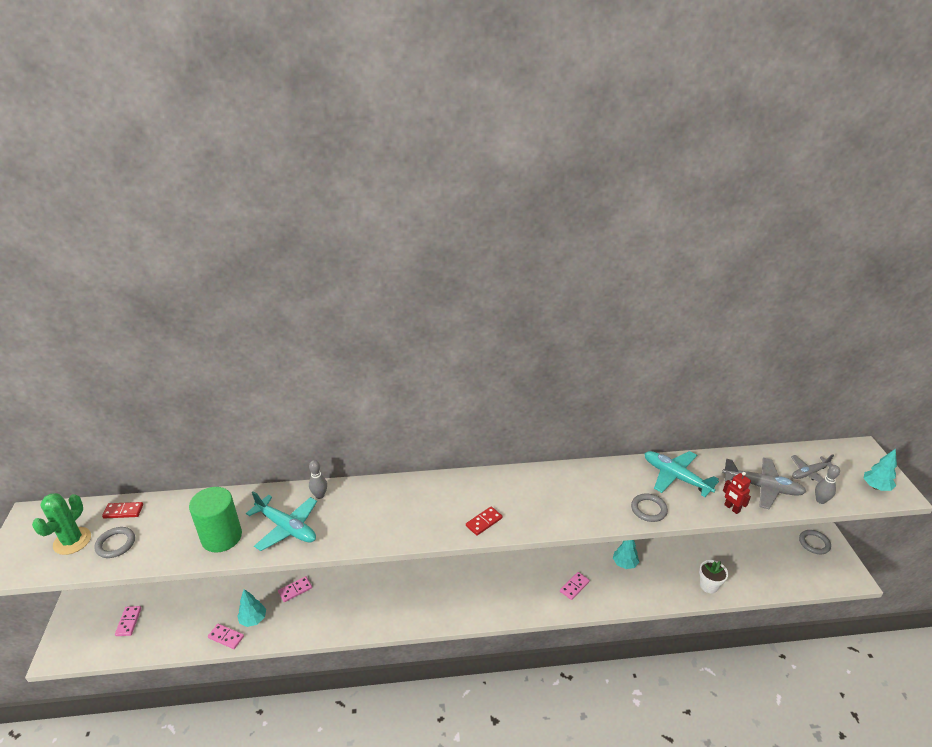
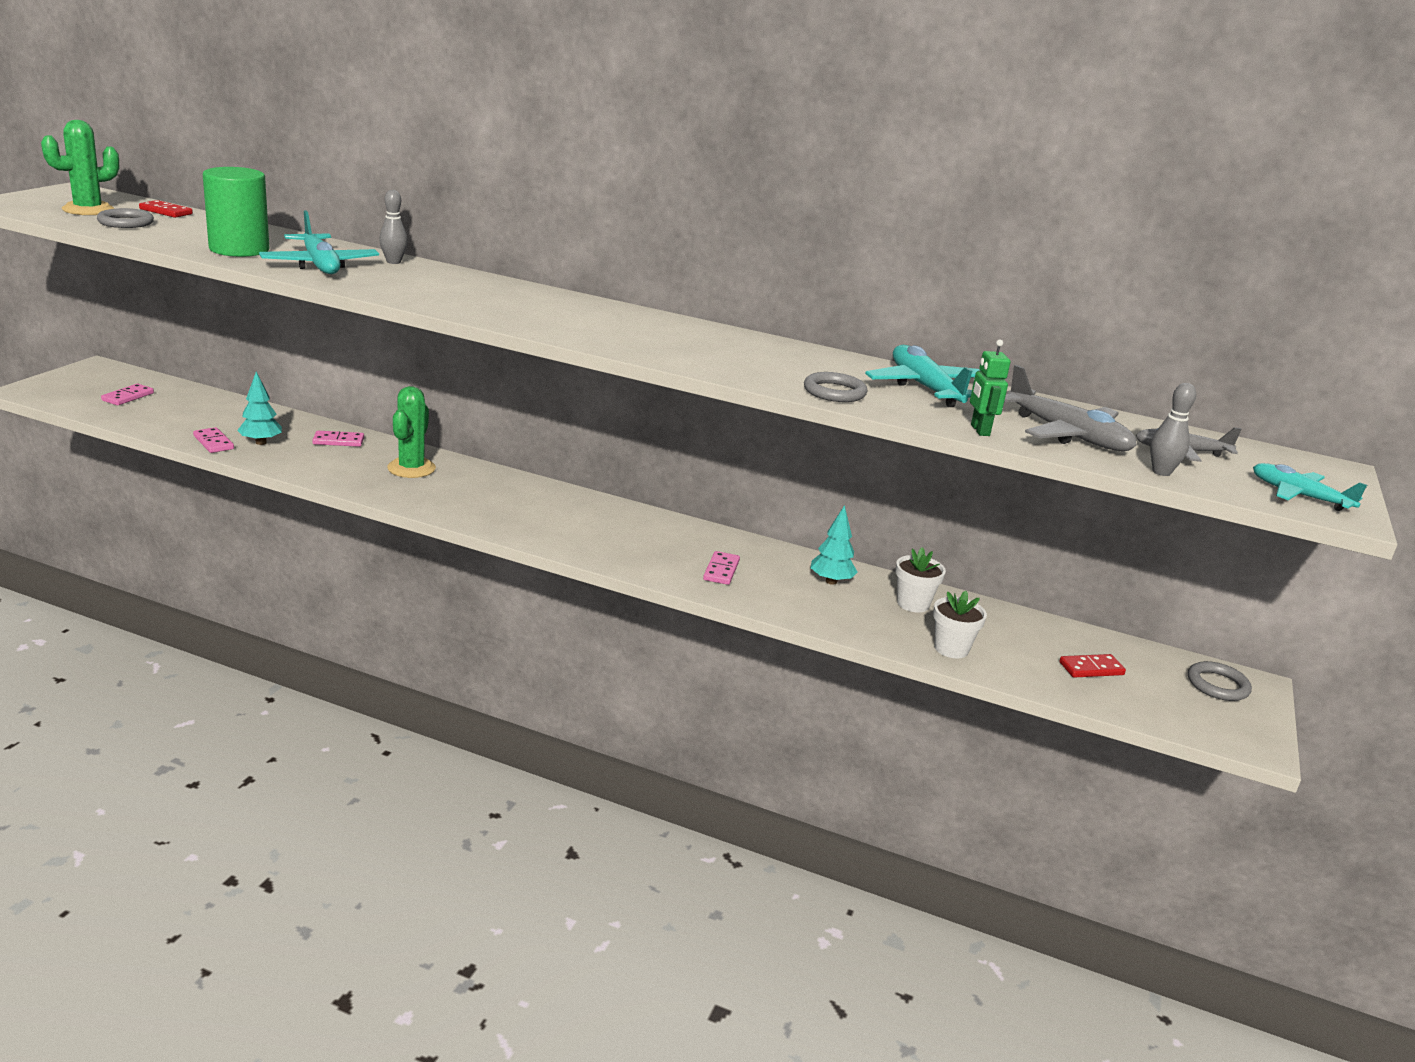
camera: 25 degrees right, 10 degrees down
(357, 592) = (411, 468): none -> green cactus
(484, 522) = (571, 330): red domino -> red domino (1091, 668)
(574, 587) = (721, 570): pink domino -> pink domino turned 60 degrees counterclockwise
(669, 559) = (913, 604): none -> white flower pot
(731, 508) = (979, 430): red robot -> green robot
(876, 487) = (1299, 496): turquoise tree -> turquoise plane

